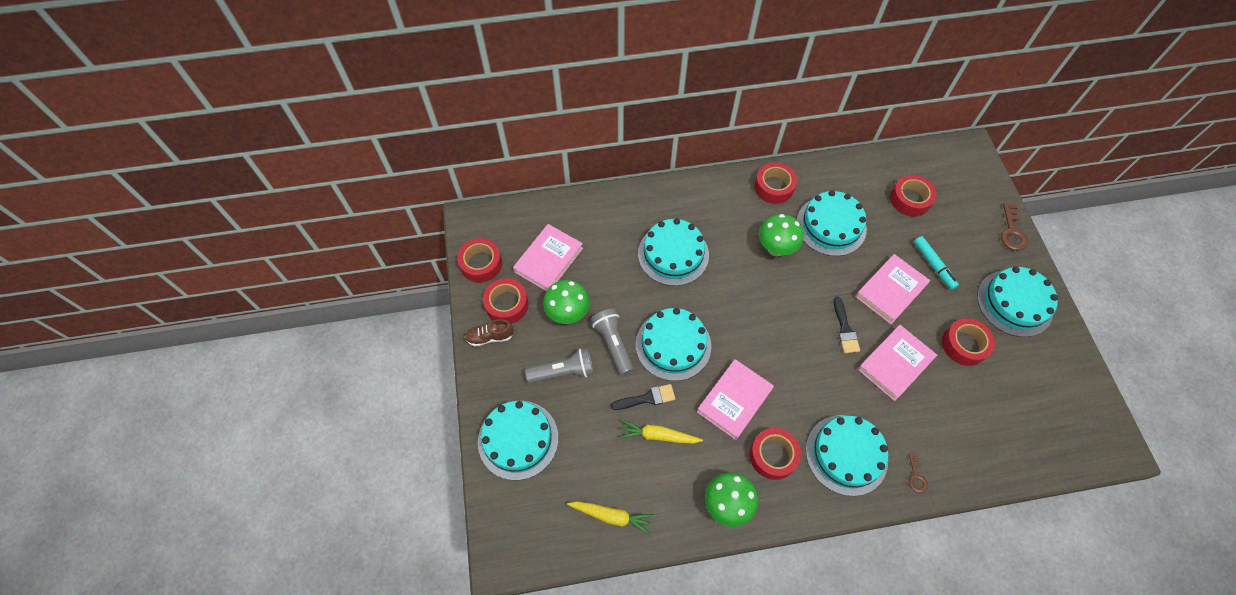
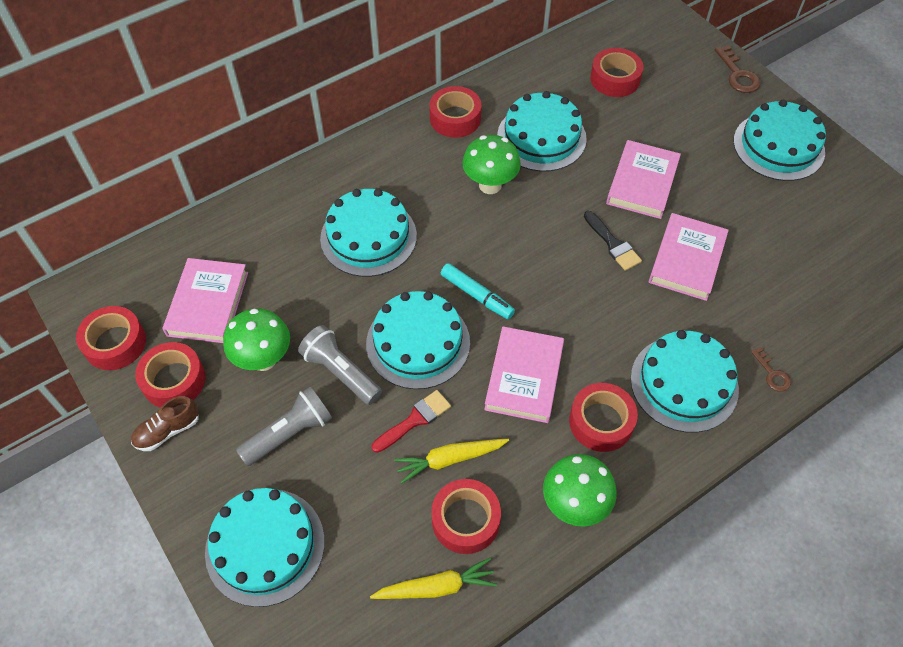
camera: 25 degrees left, 5 degrees down
(647, 398) = (415, 420): black brush -> red brush
(933, 265) = (674, 138): turquoise marker -> turquoise marker (477, 295)
(964, 345) = (750, 210): red tape -> red tape (465, 520)

